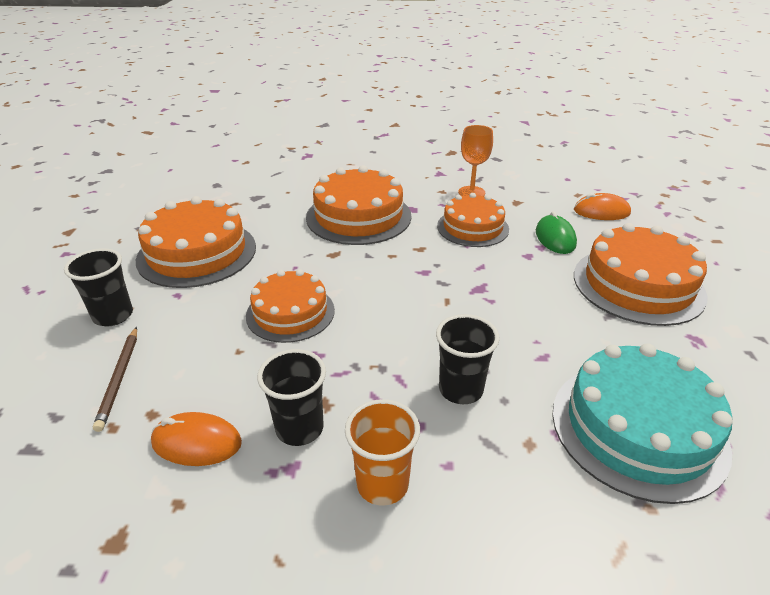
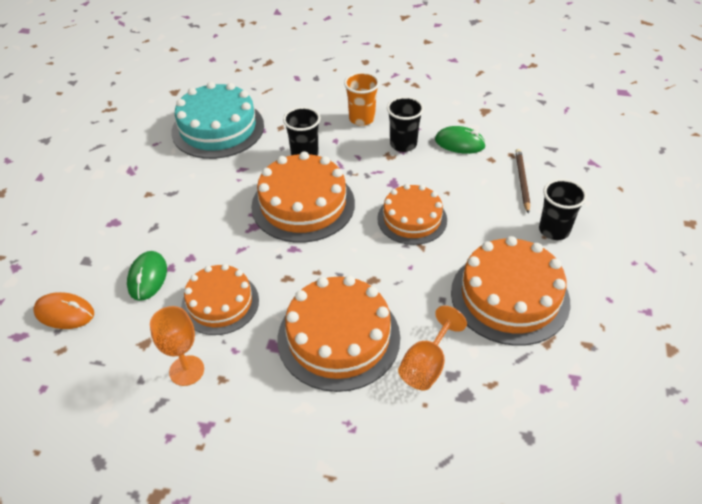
camera: 170 degrees left, 10 degrees up
(197, 443) = (459, 143): orange mouse -> green mouse
(284, 208) = (427, 365): none -> orange goblet
(638, 284) = (124, 216): orange cake -> orange cake (303, 204)

